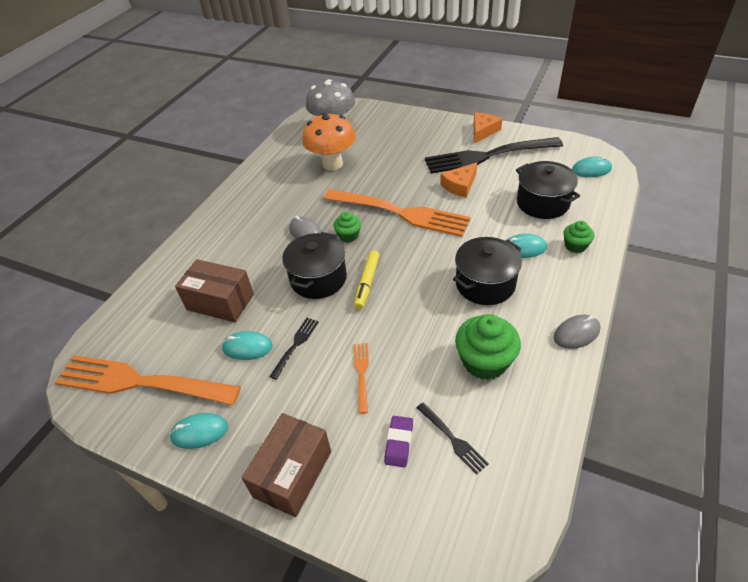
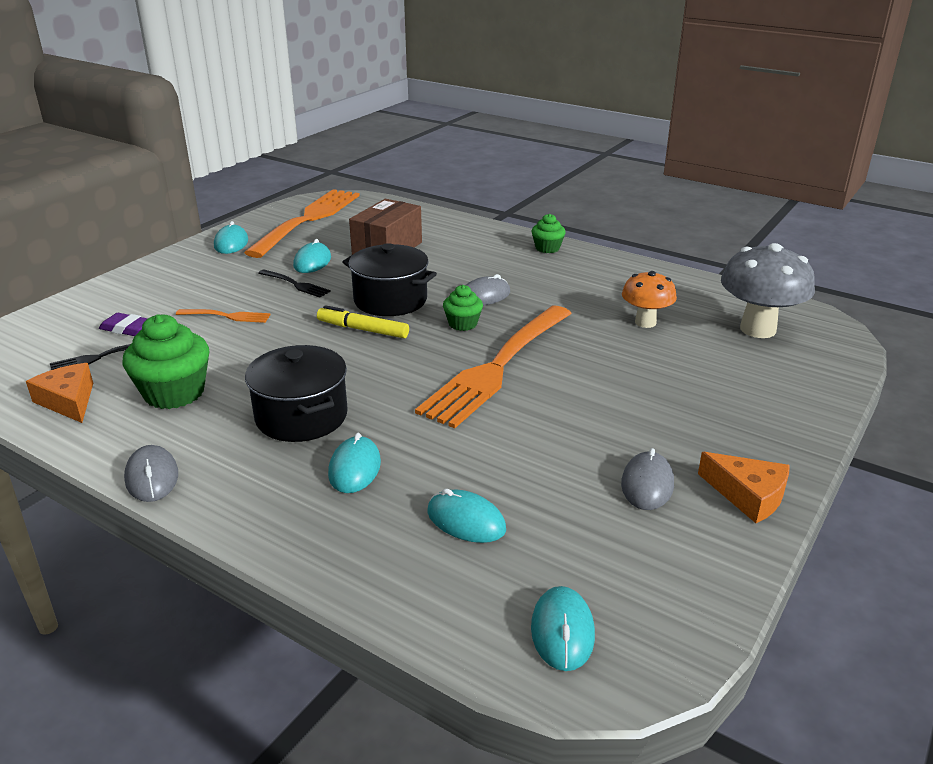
camera: 95 degrees right, 15 degrees down
(292, 474) = (150, 279): brown box -> none
(332, 164) = (645, 322): orange mushroom -> orange mushroom, size x0.62
(460, 185) = (552, 433): orange cheese -> orange cheese (68, 401)
(488, 156) = (647, 484): black fork -> grey mouse
(542, 203) = (466, 520): black pot -> turquoise mouse
(575, 246) = (327, 529): green cupcake -> green cupcake (547, 248)

